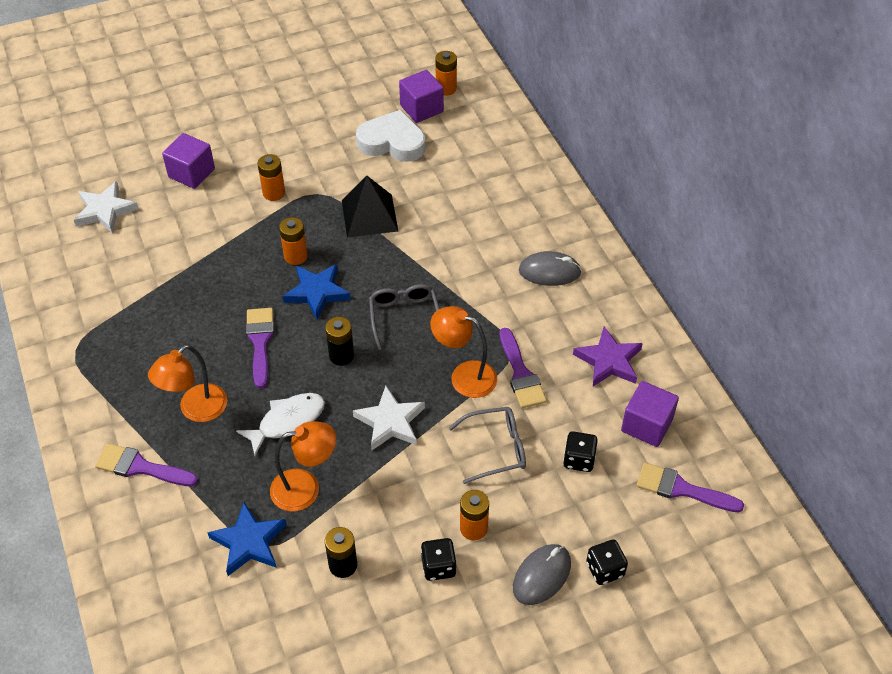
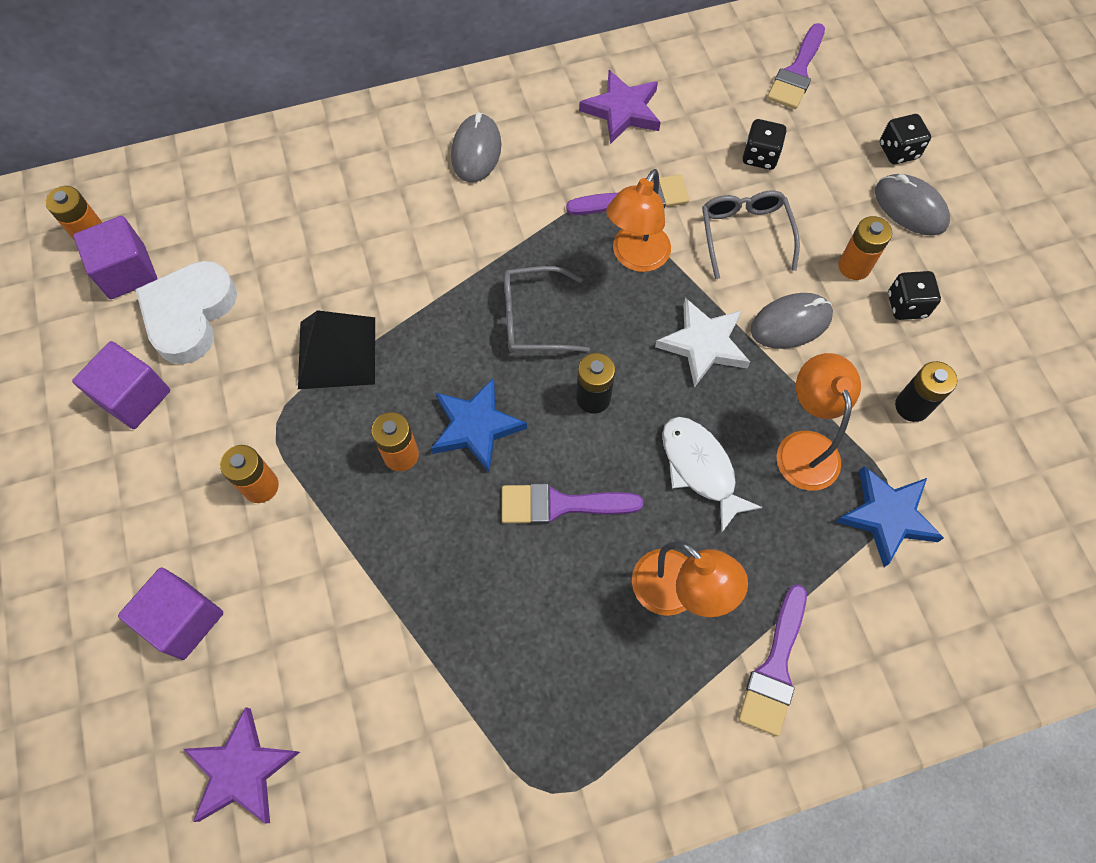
camera: 85 degrees left, 15 degrees up
(105, 211) = (242, 770): white star -> purple star
(413, 480) = (790, 323): none -> grey mouse
(646, 425) = (714, 89): purple cube -> purple cube (134, 397)

